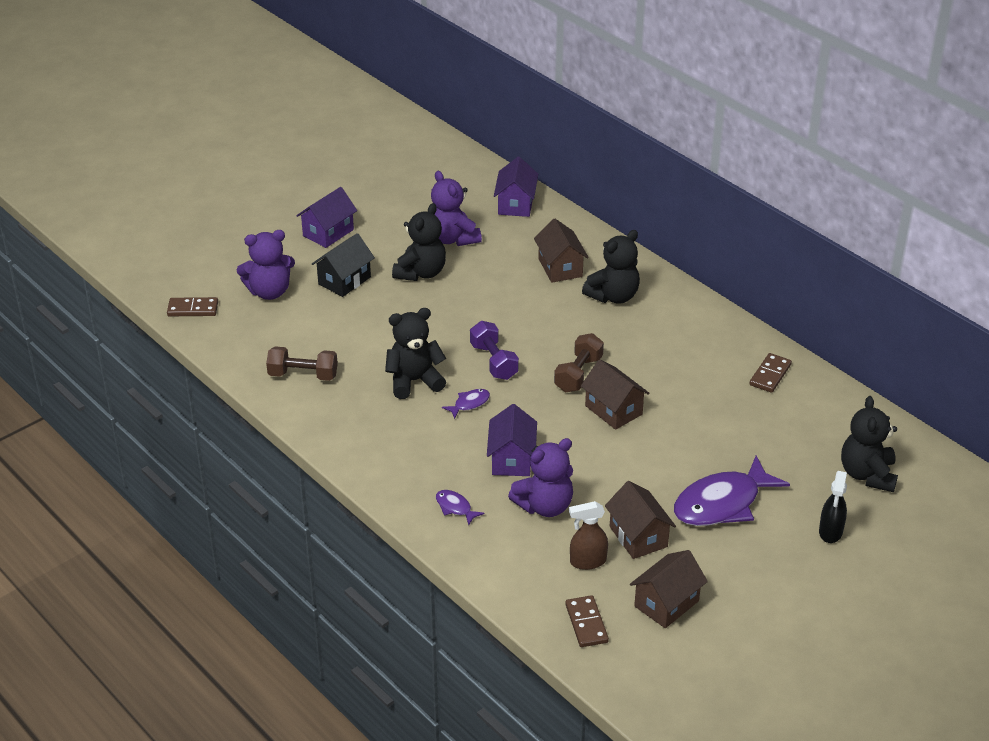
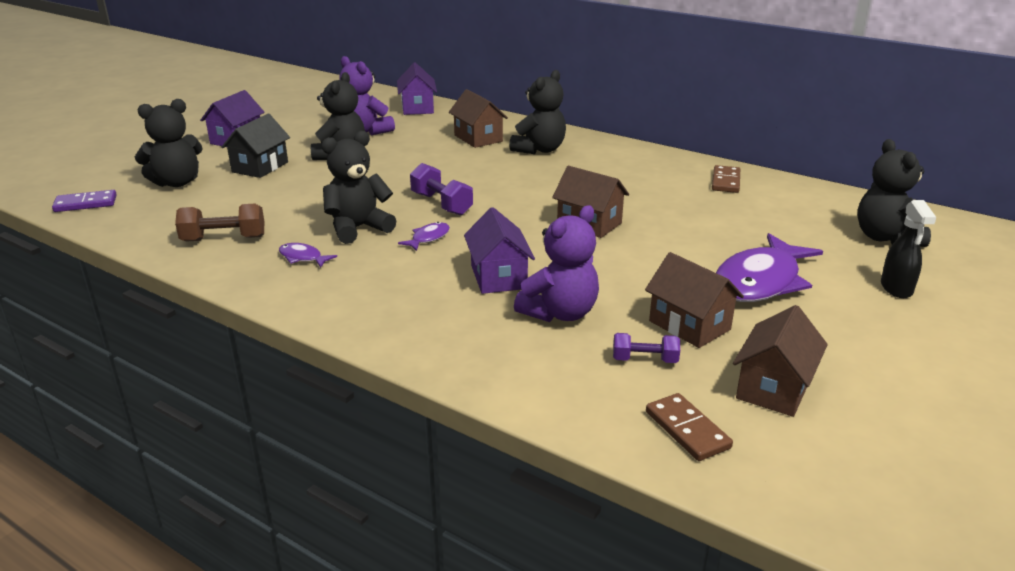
camera: 15 degrees left, 10 degrees down
(193, 309) = (85, 204): brown domino -> purple domino
(269, 292) = (177, 182): purple teddy bear -> black teddy bear
(455, 507) = (449, 331): purple fish -> purple fish (303, 258)
(578, 374) = (536, 203): brown dumbbell -> none
(587, 561) = (644, 360): brown spray bottle -> purple dumbbell

